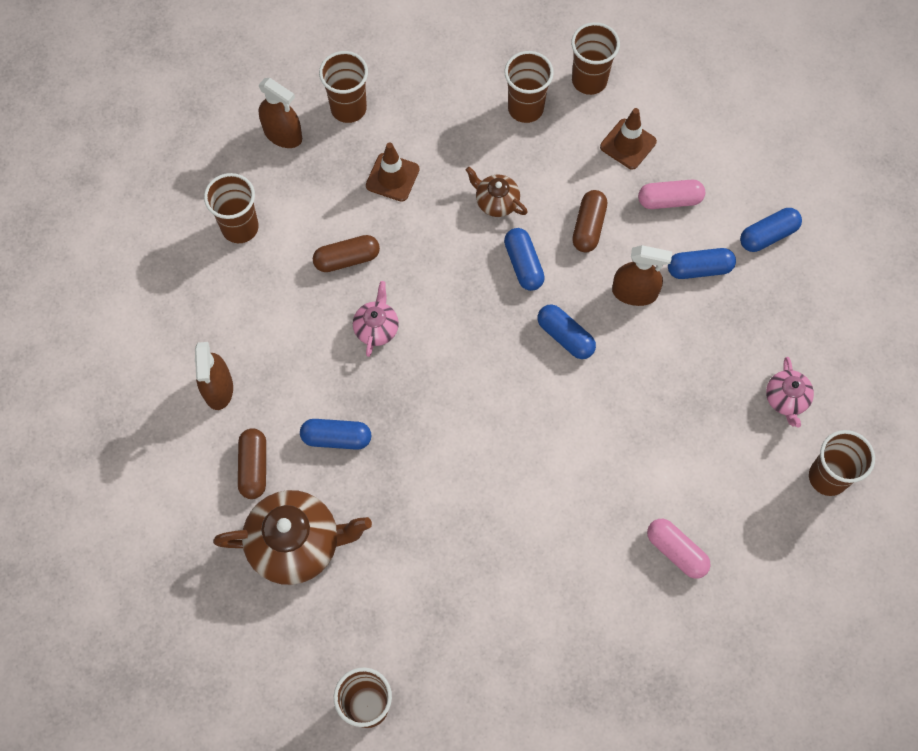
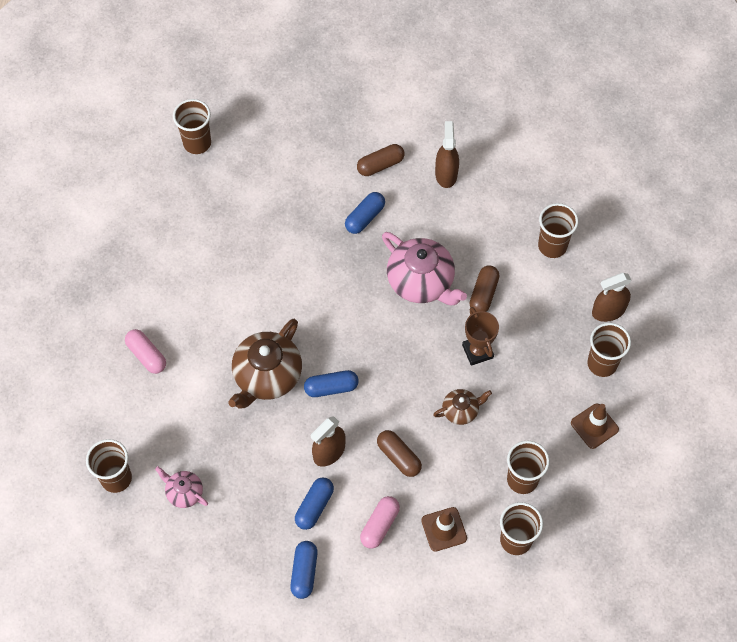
camera: 125 degrees right, 5 degrees down
(218, 388) = (446, 174): brown spray bottle -> brown spray bottle turned 60 degrees clockwise
(254, 467) = (380, 165): brown capsule -> brown capsule turned 60 degrees counterclockwise
(296, 544) = (316, 160): brown teapot -> brown teapot (267, 376)
(376, 328) = (421, 282): pink teapot -> pink teapot, size x1.93
(392, 177) = (526, 358): brown traffic cone -> brown traffic cone (594, 426)
(418, 225) = (477, 351): none -> brown trophy
(523, 264) = (401, 397): blue capsule -> none
(676, 551) = (146, 355): pink capsule -> pink capsule turned 60 degrees clockwise

